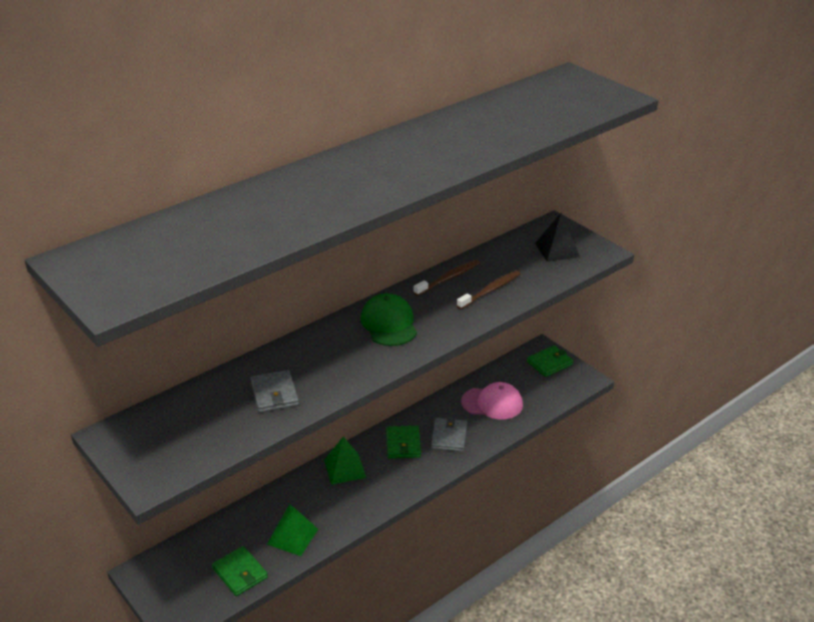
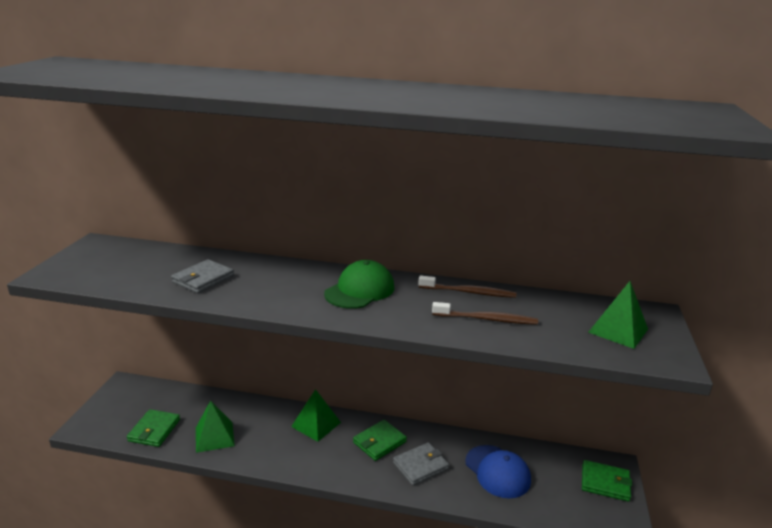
camera: 50 degrees right, 10 degrees down
(492, 403) = (497, 471): pink cap -> blue cap
(557, 250) = (618, 330): black pyramid -> green pyramid

